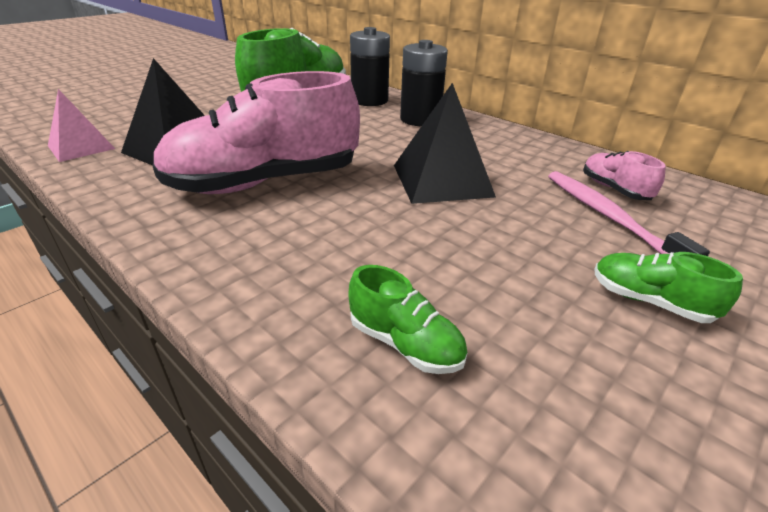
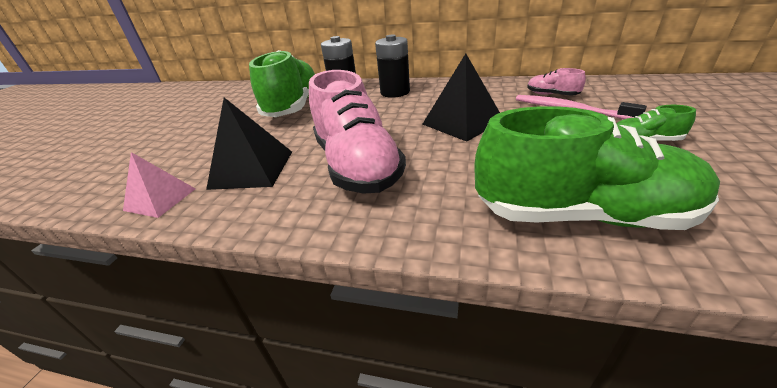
camera: 25 degrees left, 0 degrees up
(265, 183) = (357, 165): pink shoe -> pink shoe turned 60 degrees counterclockwise
(405, 344) = (580, 214): green shoe -> green shoe, size x2.33

